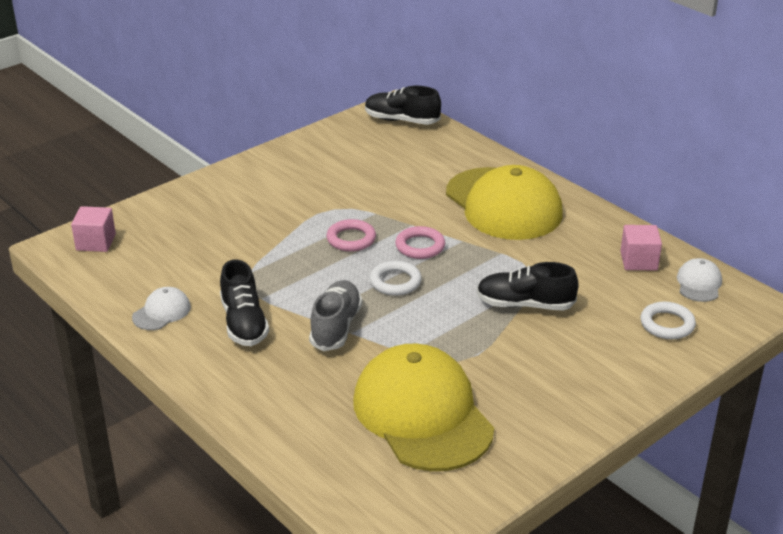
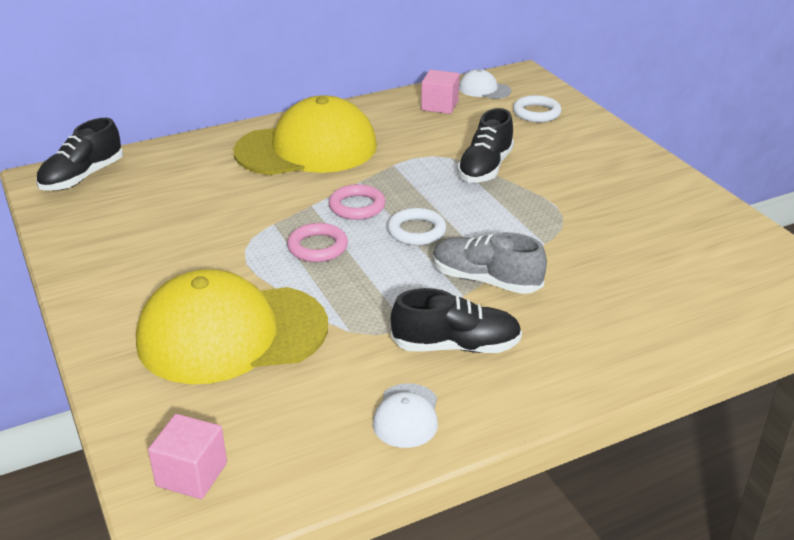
camera: 75 degrees left, 0 degrees up
(162, 312) = (406, 416): white cap -> white cap turned 135 degrees counterclockwise
(422, 414) = (643, 249): yellow cap -> yellow cap (231, 333)

